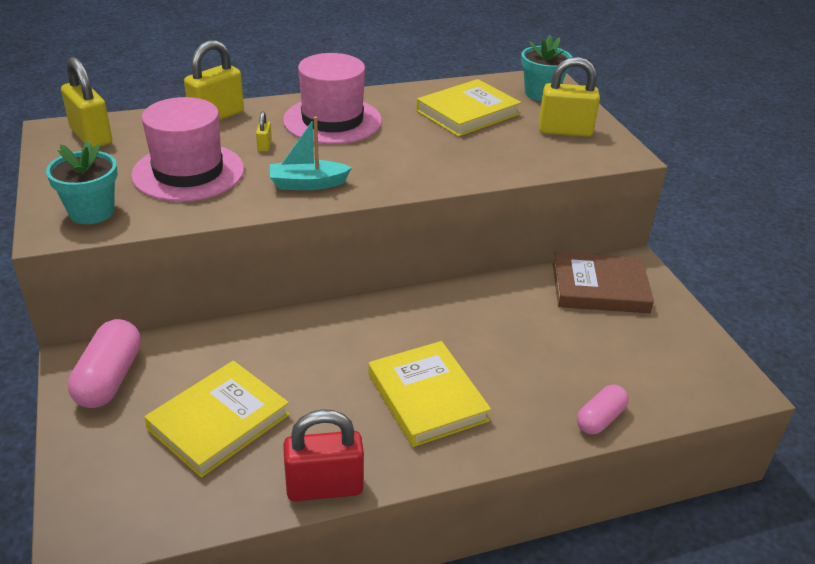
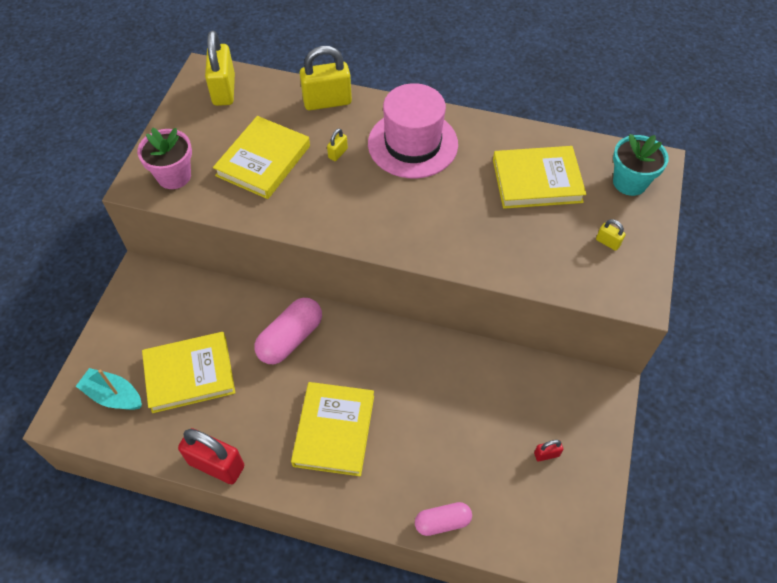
camera: 35 degrees right, 20 degrees up
(92, 212) = (174, 176): turquoise flower pot -> pink flower pot
(109, 378) = (149, 301): pink capsule -> pink capsule (290, 338)
(188, 172) = (263, 161): pink hat -> yellow book
(307, 184) = (338, 213): turquoise boat -> turquoise boat (113, 395)
(564, 131) = (608, 242): yellow padlock -> yellow padlock, size x0.45
(599, 288) = (553, 399): brown book -> none
(634, 327) = (546, 454): none -> red padlock

